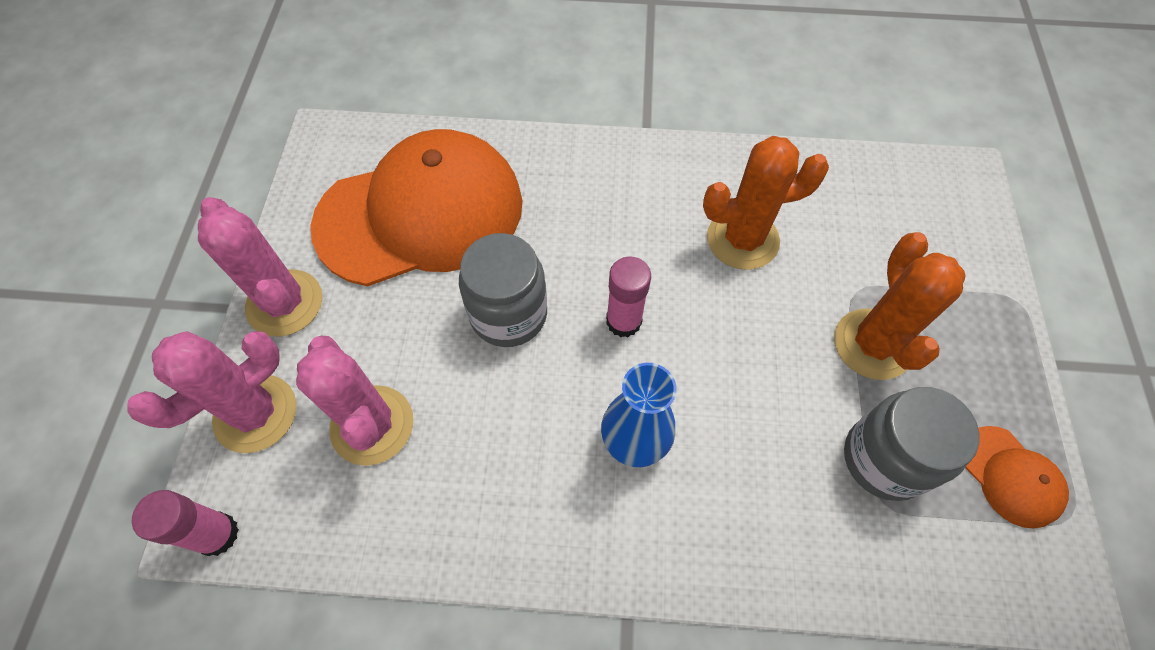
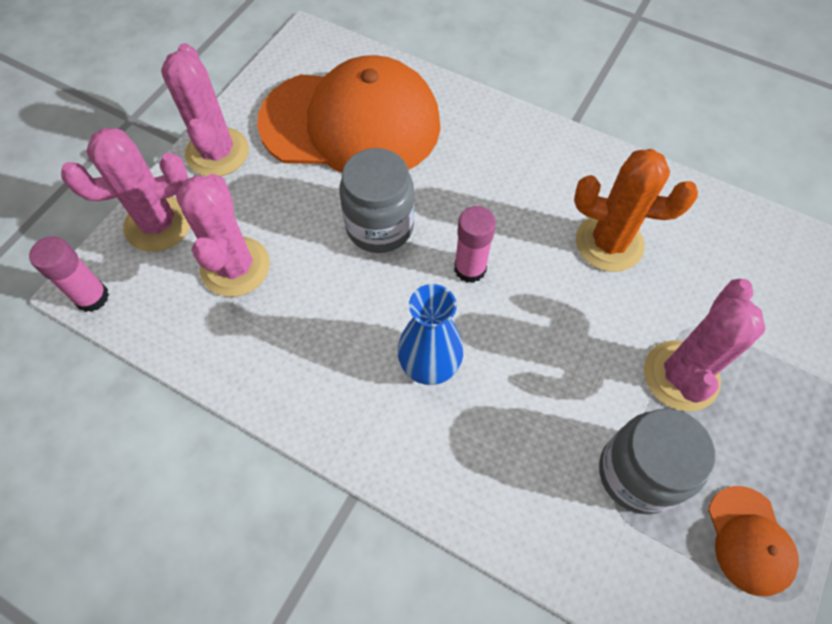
camera: 25 degrees right, 0 degrees up
(872, 344) = (680, 376): orange cactus -> pink cactus

